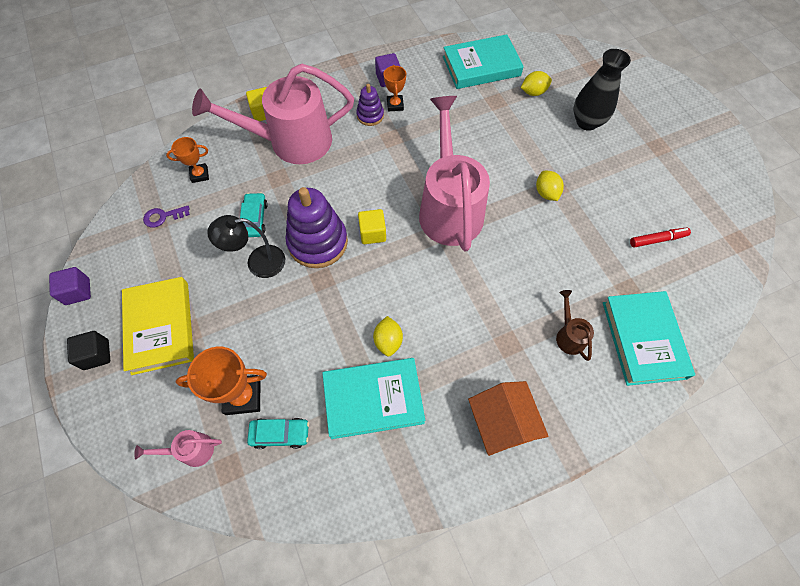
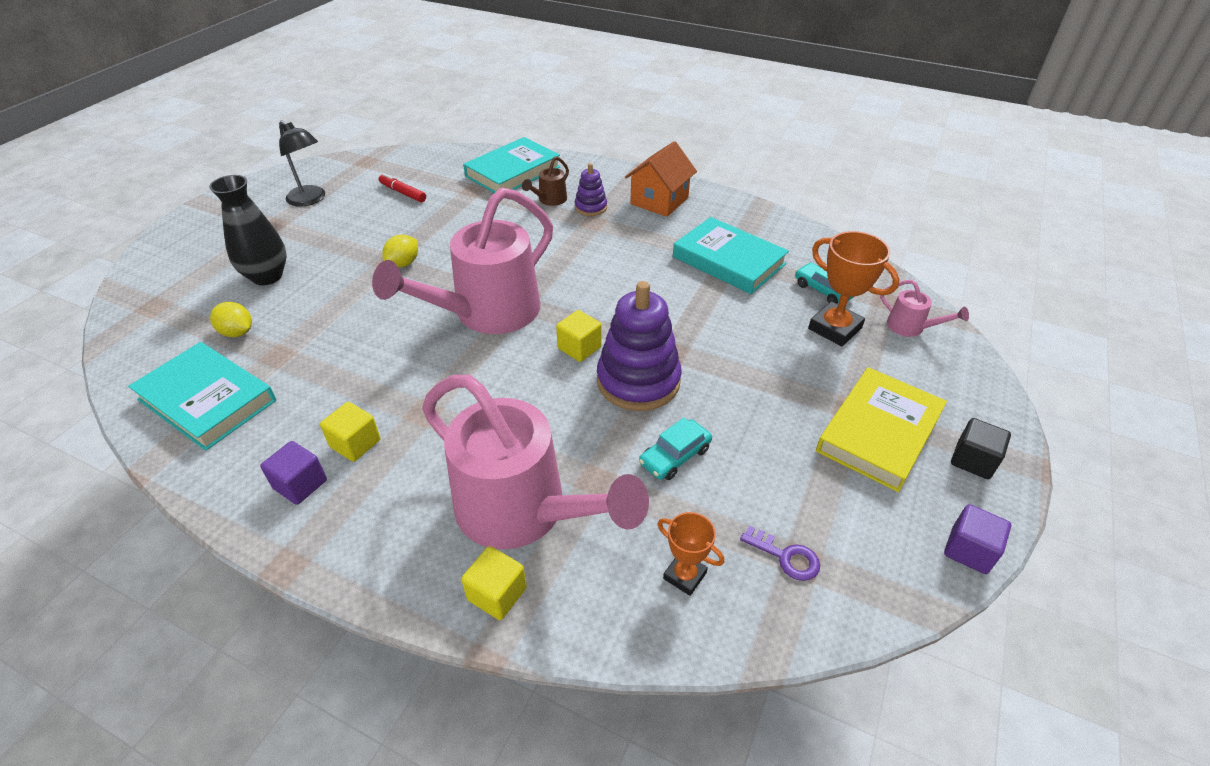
camera: 130 degrees left, 20 degrees down
(258, 262) = (719, 411): black lamp -> black lamp (310, 200)
(370, 115) = (398, 457): purple stacking toy -> purple stacking toy (591, 207)
(388, 341) = (674, 278): yellow lemon -> none
(395, 105) = (355, 443): orange trophy -> yellow cube

